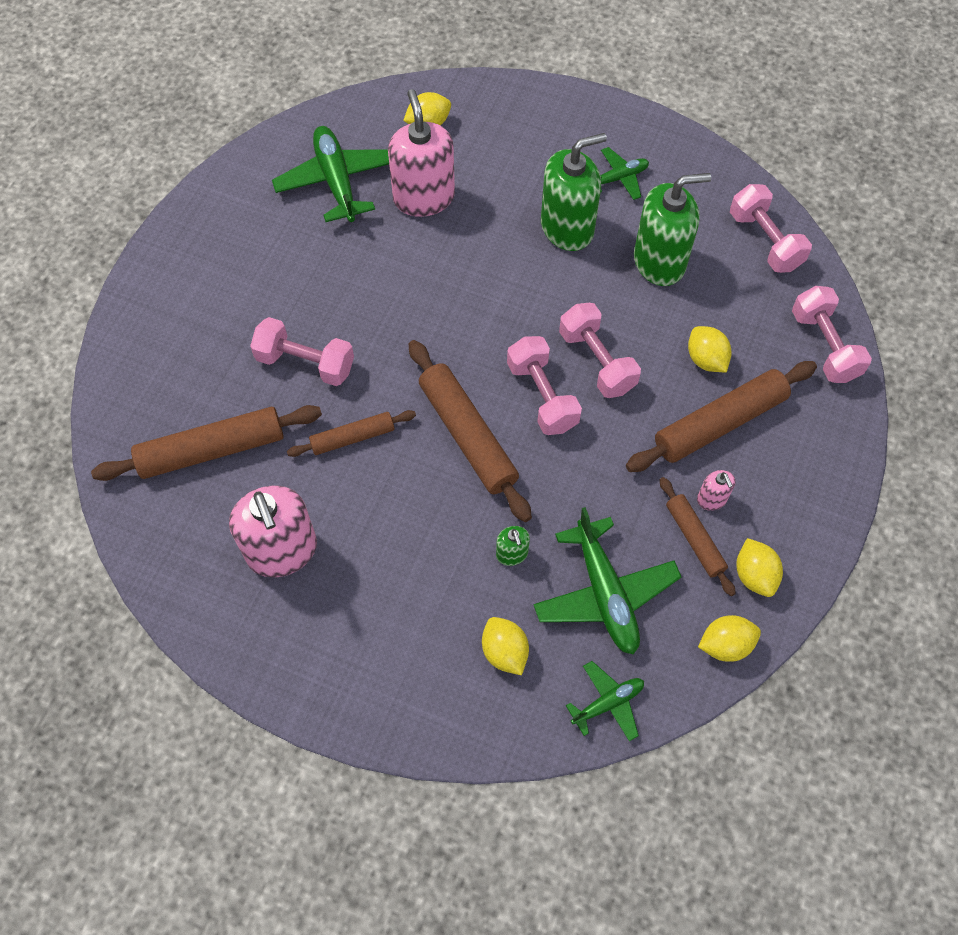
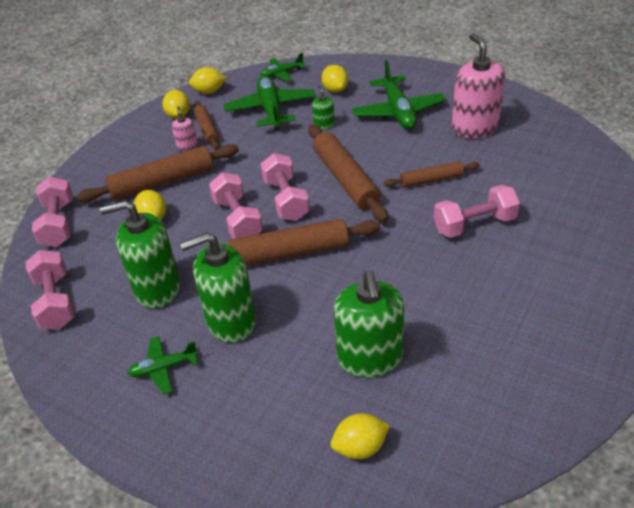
camera: 170 degrees left, 20 degrees down
(212, 450) = (537, 175): brown rolling pin -> brown rolling pin (289, 252)
(305, 363) = (474, 225): pink dumbbell -> pink dumbbell turned 45 degrees counterclockwise
(337, 181) = (465, 381): green plane -> green plane (398, 111)
(424, 197) = (370, 358): pink soap dispenser -> green soap dispenser

